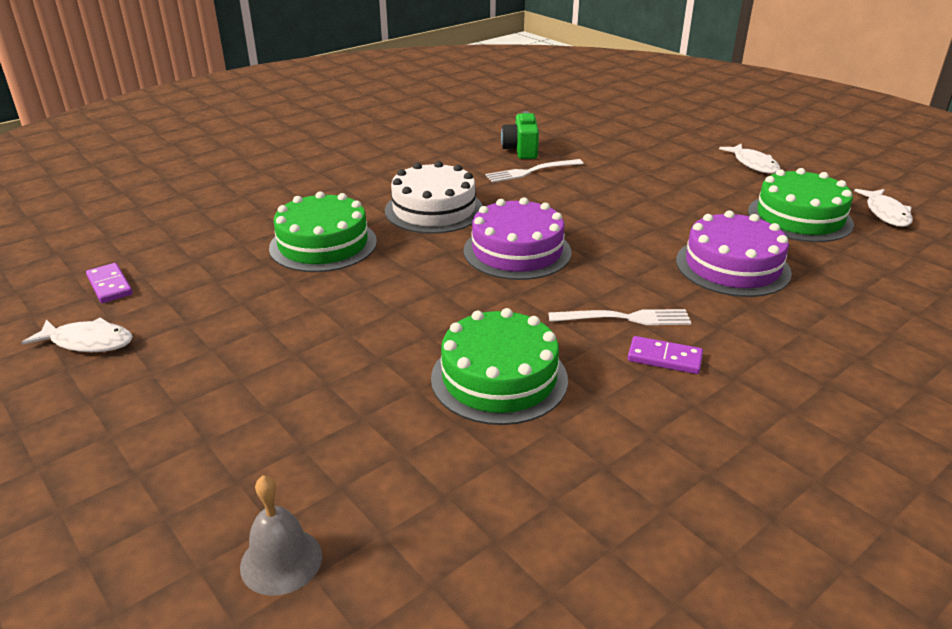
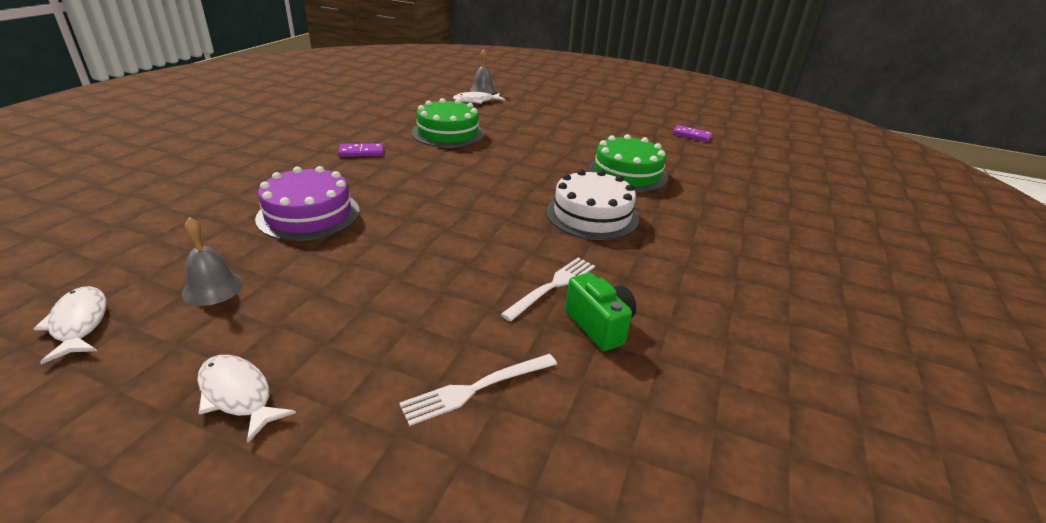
camera: 150 degrees right, 0 degrees up
(88, 342) = (649, 118): white fish -> white fish (476, 101)
(517, 251) = (491, 194): purple cake -> none
(625, 318) = (390, 166): white fork -> white fork (475, 389)
(799, 217) = (213, 288): green cake -> grey bell

